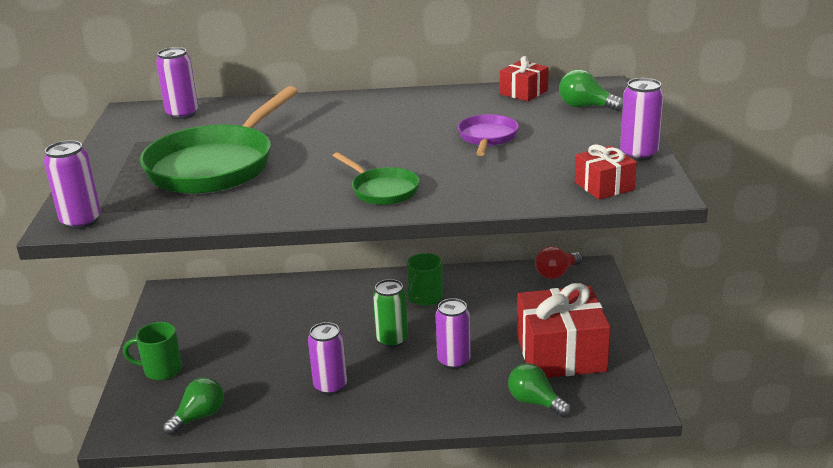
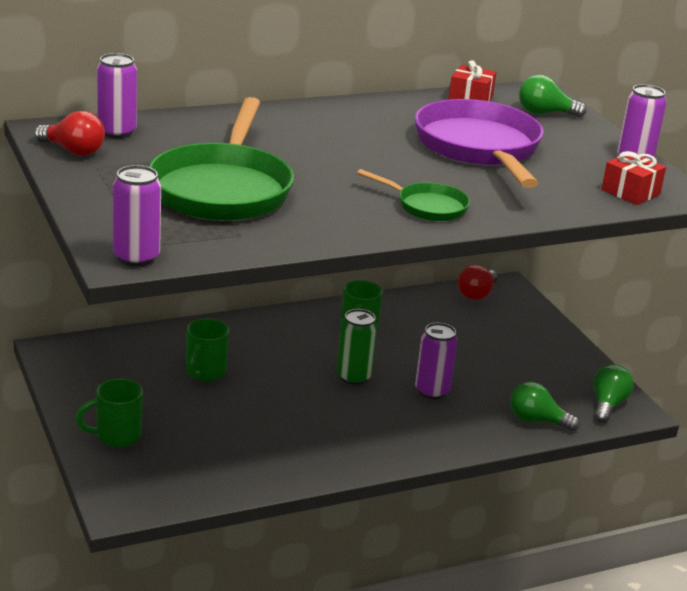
camera: 25 degrees left, 0 degrees up
(131, 129) = (73, 151): none -> red light bulb
(199, 416) = (200, 478): green light bulb -> green light bulb (607, 405)
(270, 322) = (205, 372): none -> green mug
(330, 386) = (321, 430): purple can -> none
(487, 138) = (479, 148): purple pan -> purple pan, size x2.02
(561, 353) = (531, 372): red gift -> none

